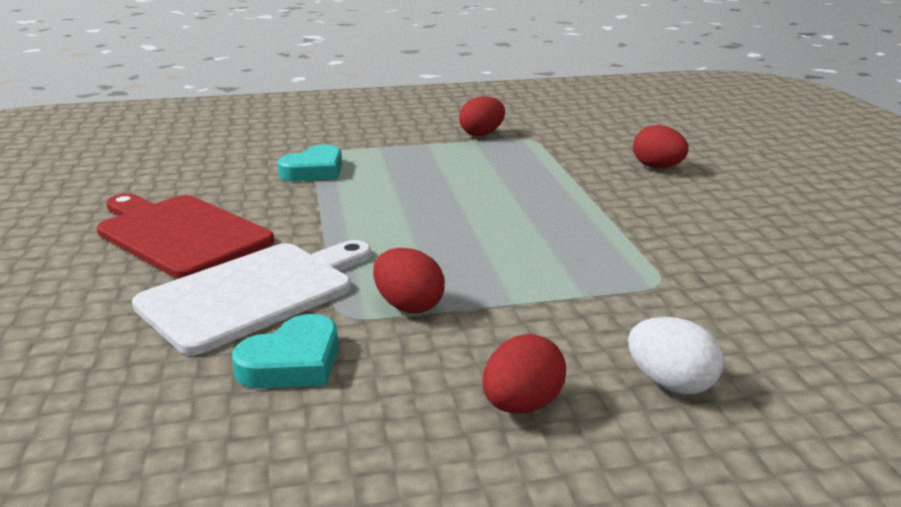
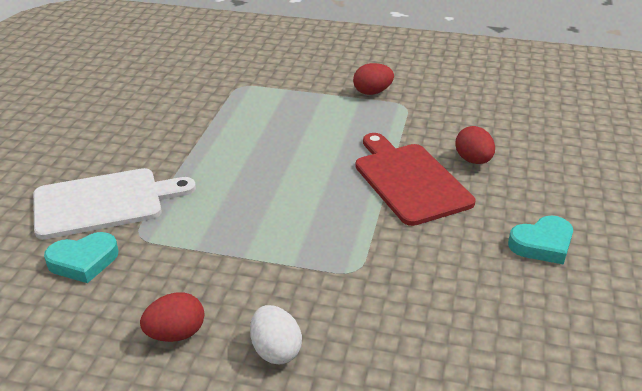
camera: 25 degrees right, 10 degrees up
(180, 234) = (101, 142): red cutting board -> red cutting board (409, 180)
(314, 171) = (223, 104): turquoise heart -> turquoise heart (542, 244)
(408, 306) = (180, 240): red egg -> none

